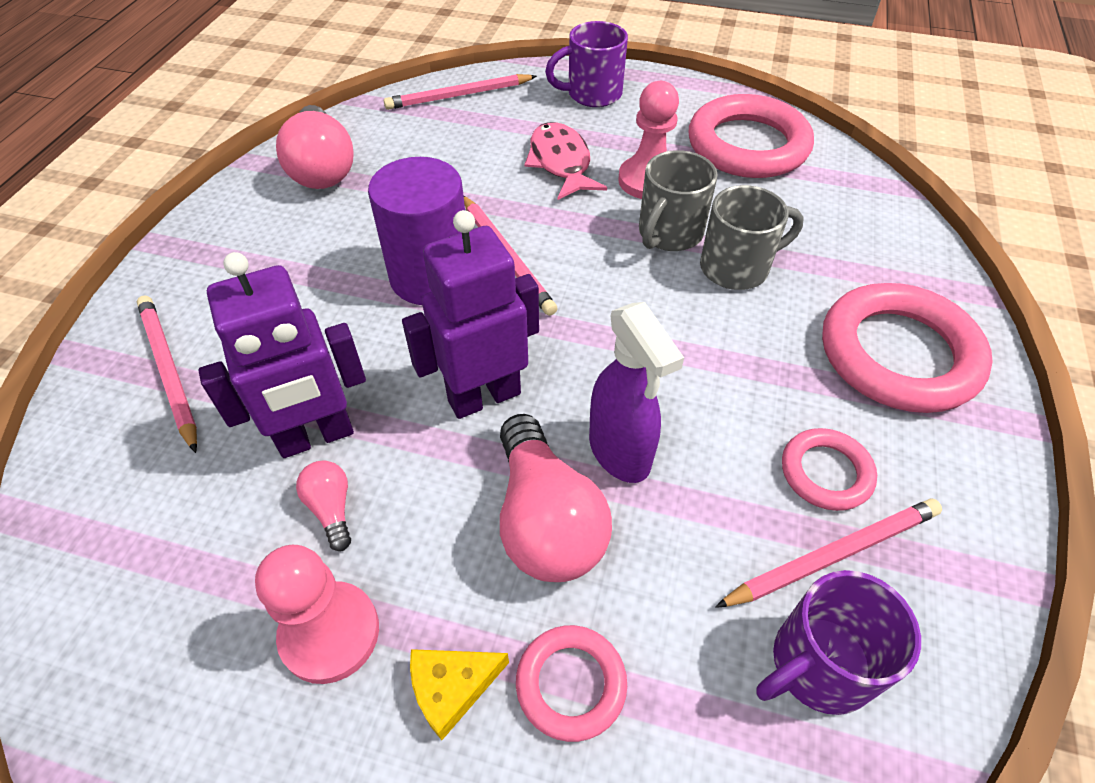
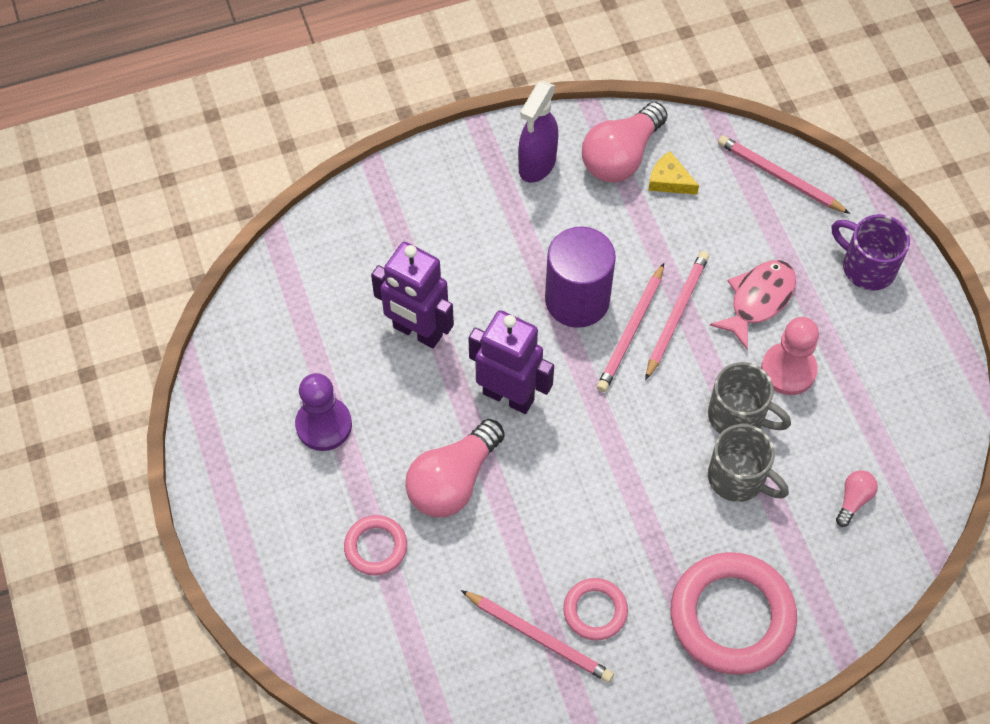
camera: 55 degrees right, 10 degrees up
(169, 371) = (400, 223): pink pencil -> pink pencil (676, 314)
(330, 633) = (324, 425): pink pawn -> purple pawn
(331, 509) = (383, 374): pink light bulb -> pink light bulb (853, 500)
(451, 688) = (337, 496): yellow cheese -> yellow cheese (669, 180)
(620, 453) = (525, 493): purple spray bottle -> purple spray bottle (537, 165)
(669, 234) = (738, 416): grey mug -> grey mug turned 150 degrees counterclockwise
(747, 145) = (895, 416): pink ring -> none
(818, 665) = (466, 656): purple mug -> none

